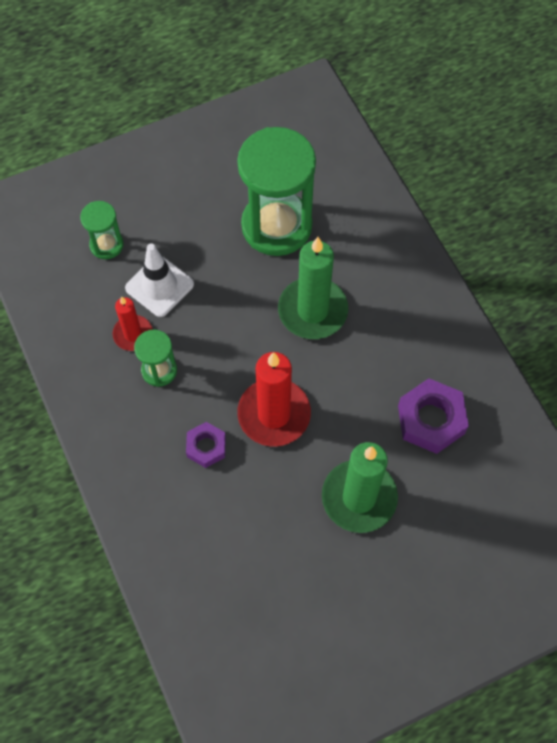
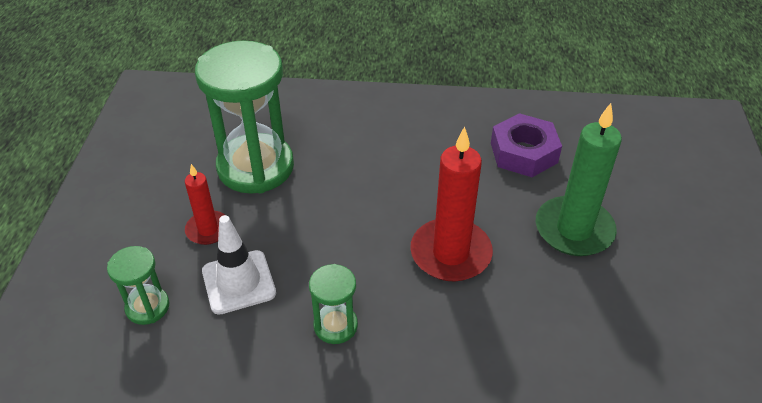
camera: 60 degrees left, 20 degrees down
(133, 334) = (275, 330): red candle -> red candle (208, 230)
(206, 447) = (452, 323): purple nut -> none
(312, 310) = (363, 180): green candle -> none

